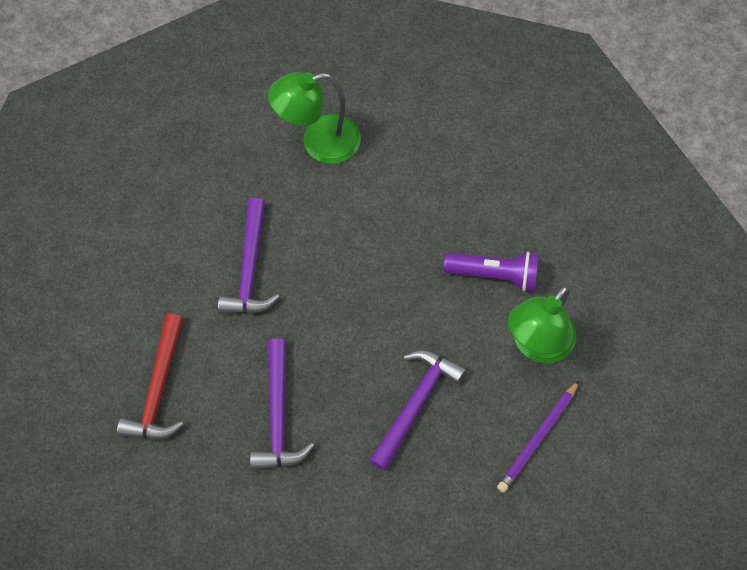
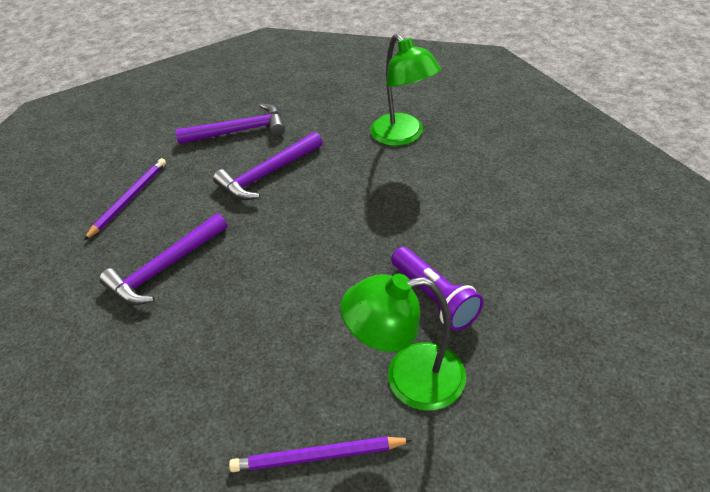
camera: 50 degrees right, 20 degrees down
(158, 389) = (129, 199): red hammer -> purple pencil
(319, 142) = (403, 136): green lamp -> green lamp turned 150 degrees counterclockwise
(416, 404) = (258, 338): purple hammer -> purple hammer (239, 131)

